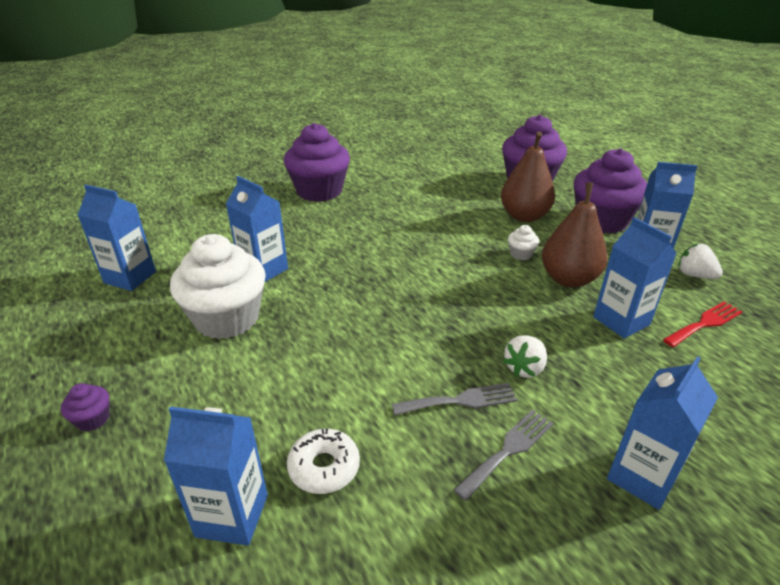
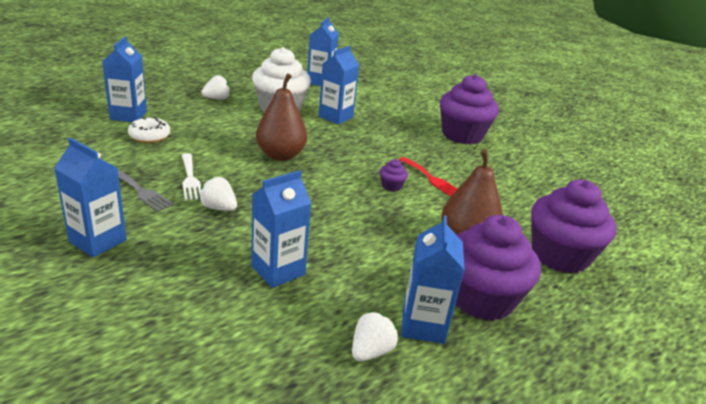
camera: 80 degrees right, 5 degrees down
(93, 419) = (201, 84): purple cupcake -> purple cupcake (391, 186)
(172, 391) = (217, 99): none -> white strawberry
(460, 401) = (190, 179): grey fork -> white fork
(521, 254) = (385, 227): white cupcake -> none
(568, 279) = (346, 250): brown pear -> brown pear (280, 155)
(705, 323) = (273, 330): red fork -> red fork (431, 178)

